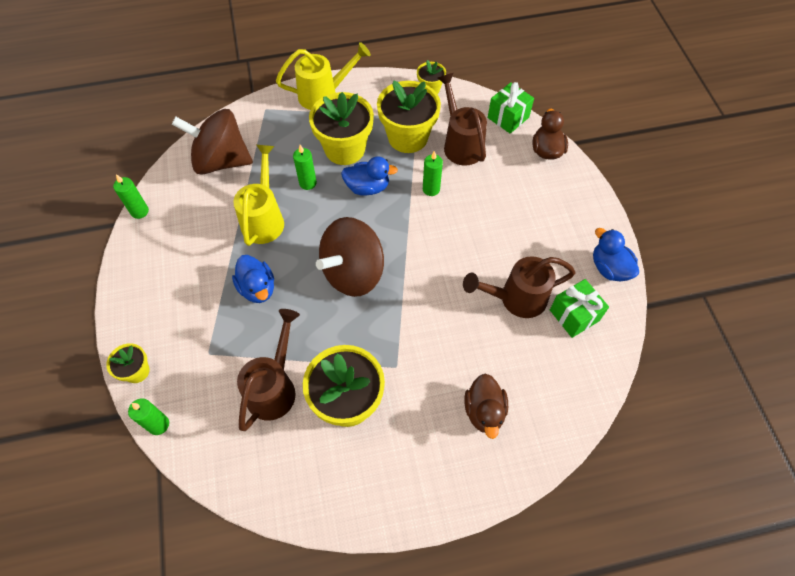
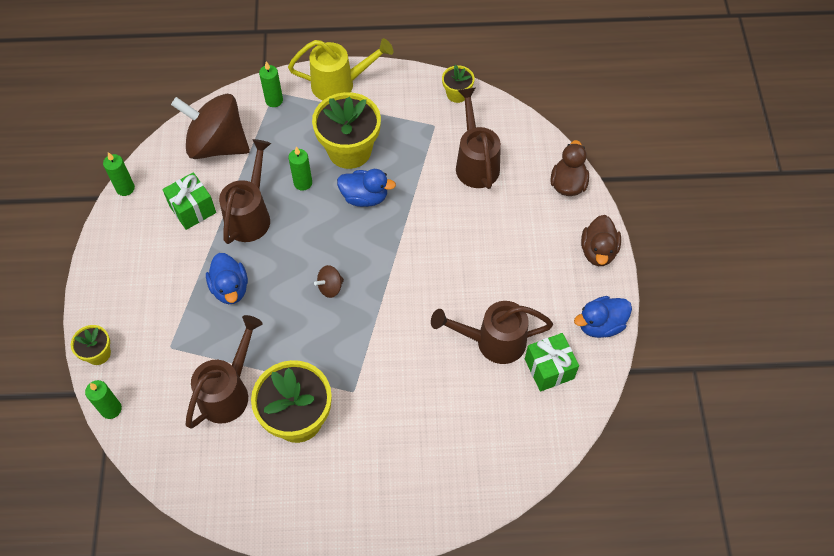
camera: 10 degrees right, 0 degrees up
(264, 219) = (250, 215): yellow watering can -> brown watering can
(353, 272) = (330, 287): brown spinning top -> brown spinning top, size x0.40
(408, 137) = (420, 147): yellow flower pot -> none
(431, 189) = (431, 209): green candle -> green candle (274, 100)
(484, 411) = (431, 450): brown duck -> brown duck (598, 251)
(508, 117) = (535, 140): green gift -> green gift (192, 209)
(609, 268) = (600, 325): blue duck -> blue duck turned 90 degrees counterclockwise

